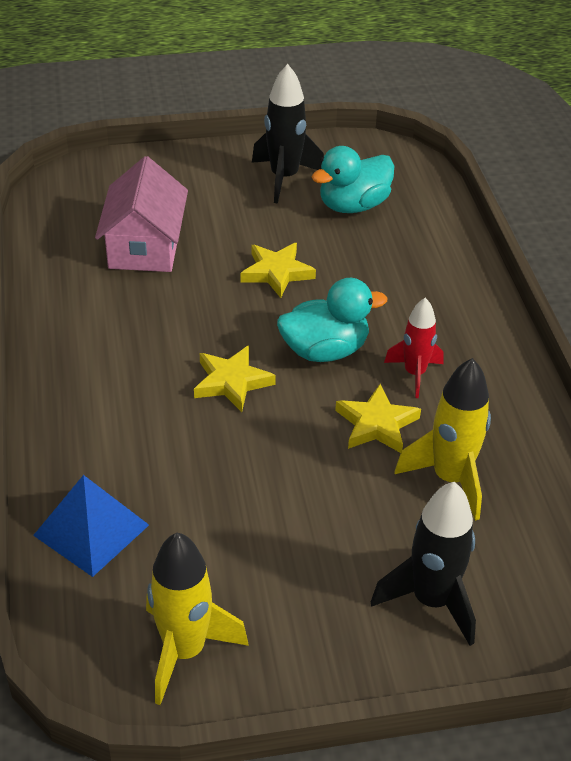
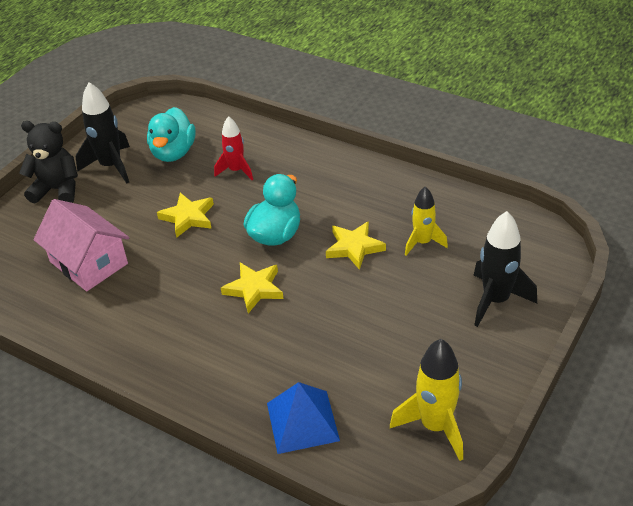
camera: 45 degrees left, 0 degrees up
(214, 166) = (57, 190): none -> black teddy bear
(414, 374) = (334, 210): red rocket -> red rocket (236, 171)
(450, 478) = (423, 242): yellow rocket -> yellow rocket, size x0.66

